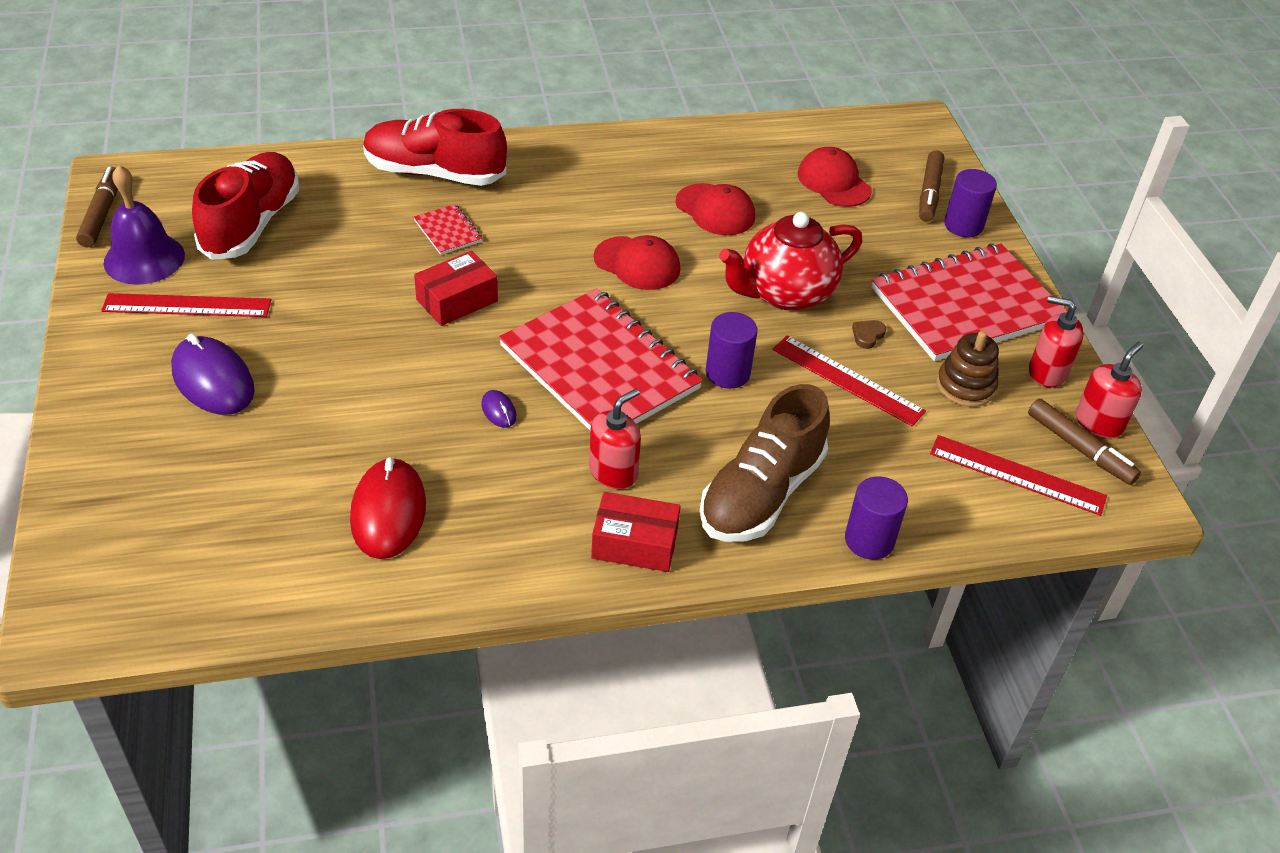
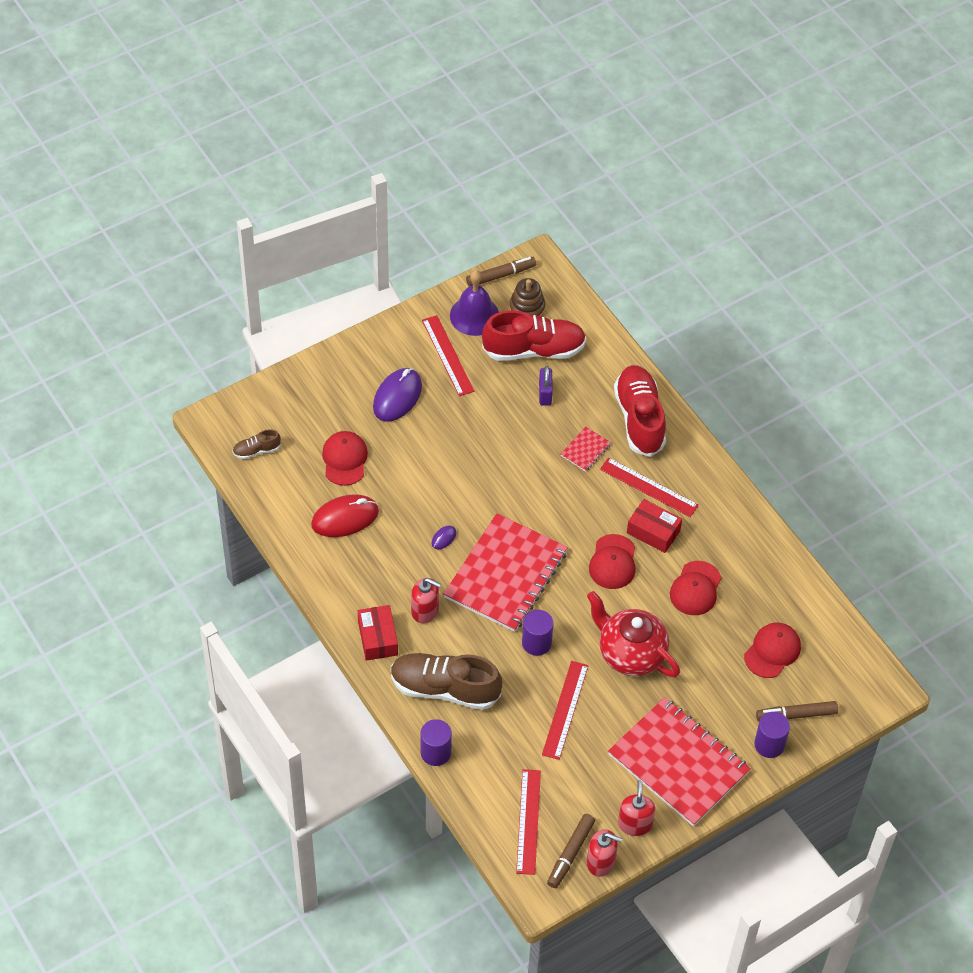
camera: 70 degrees right, 10 degrees up
(173, 586) = (256, 450): none -> brown shoe
(278, 477) = (344, 459): none -> red cap
(331, 237) = (545, 394): none -> purple padlock
(457, 300) = (524, 481): red box -> red box (653, 532)
(542, 198) = (649, 487): none -> red ruler
(867, 335) = (614, 711): brown heart -> none
(965, 386) = (595, 778): brown stacking toy -> brown stacking toy (527, 308)

